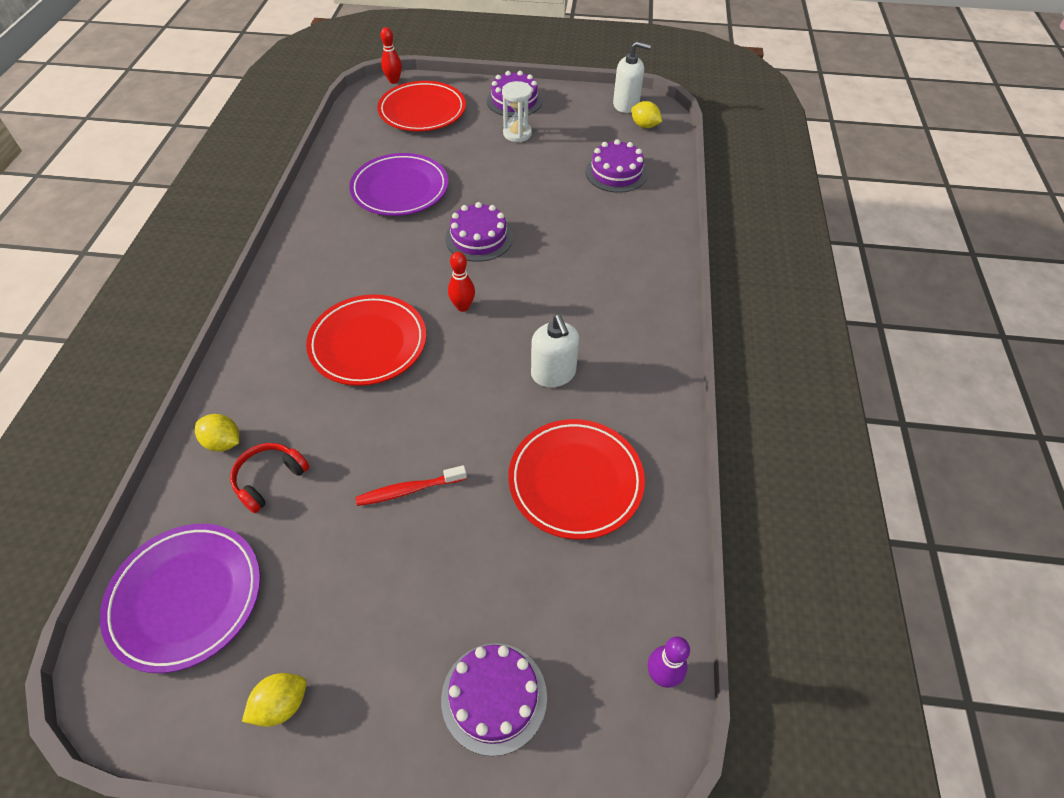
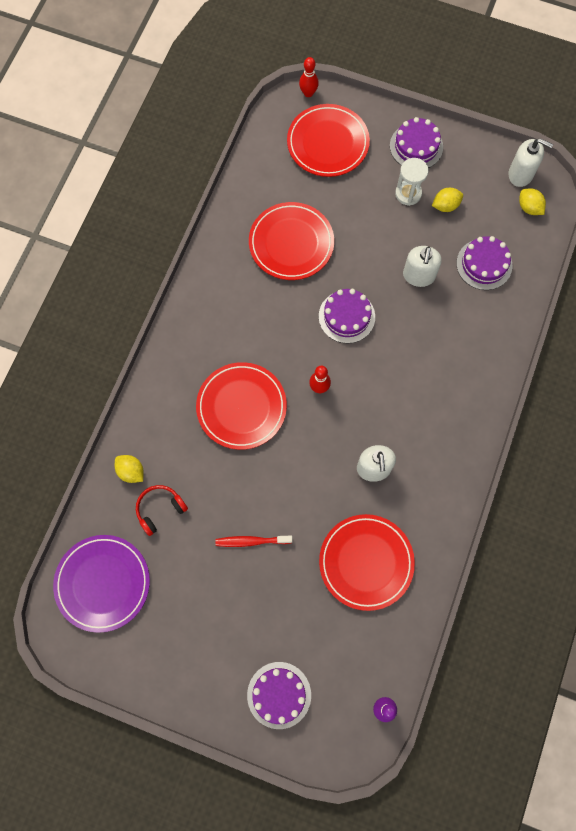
camera: 15 degrees right, 20 degrees up
(281, 704) = (155, 666): yellow lemon -> yellow lemon (445, 205)
(400, 189) = (291, 243): purple plate -> red plate
(549, 192) = (418, 275): none -> white soap dispenser

